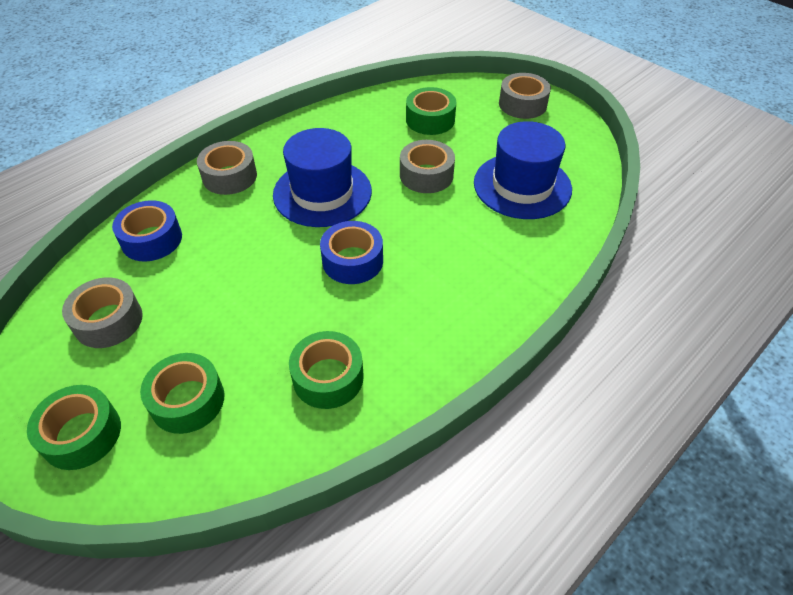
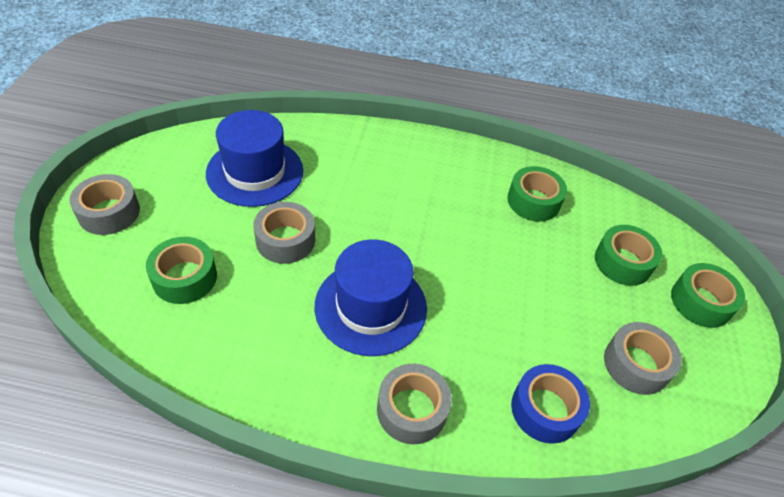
camera: 130 degrees left, 0 degrees up
(352, 261) = (431, 239): blue tape -> none

